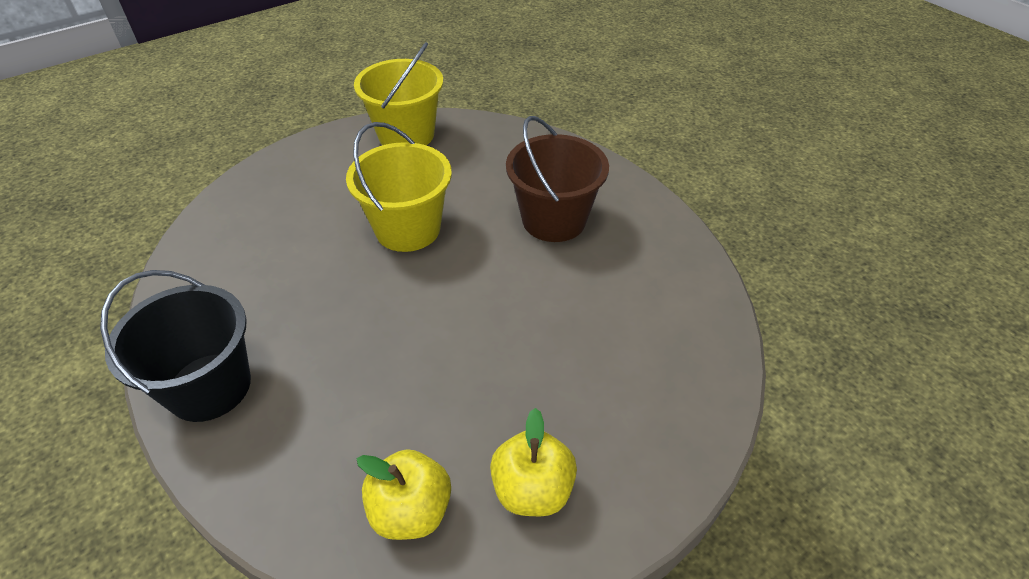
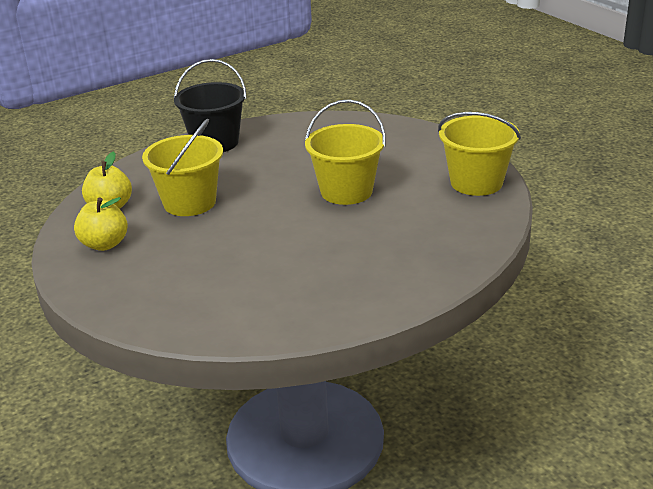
camera: 95 degrees right, 15 degrees down
(412, 392) = (189, 202): none -> yellow bucket
(554, 220) = (353, 256): brown bucket -> none

